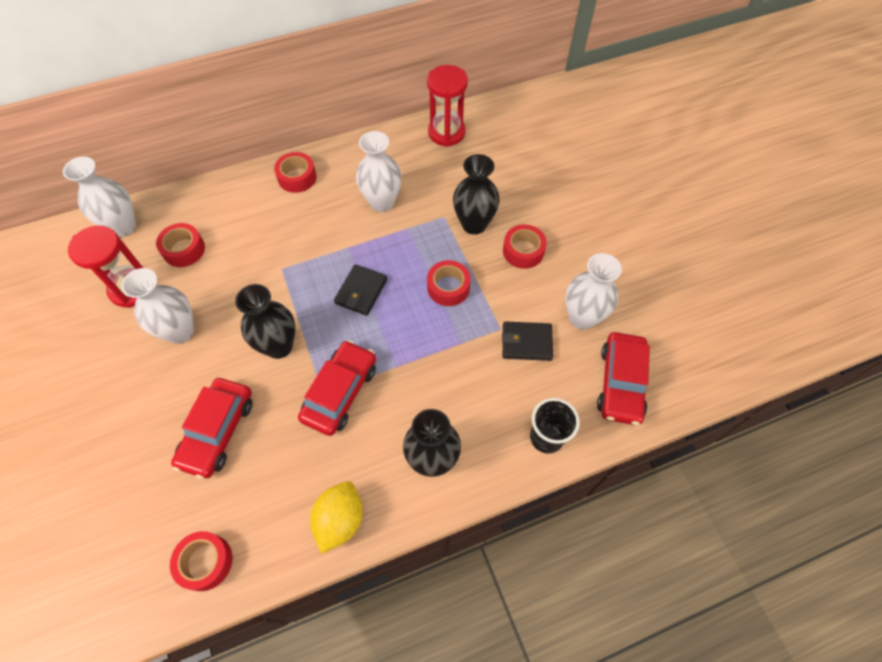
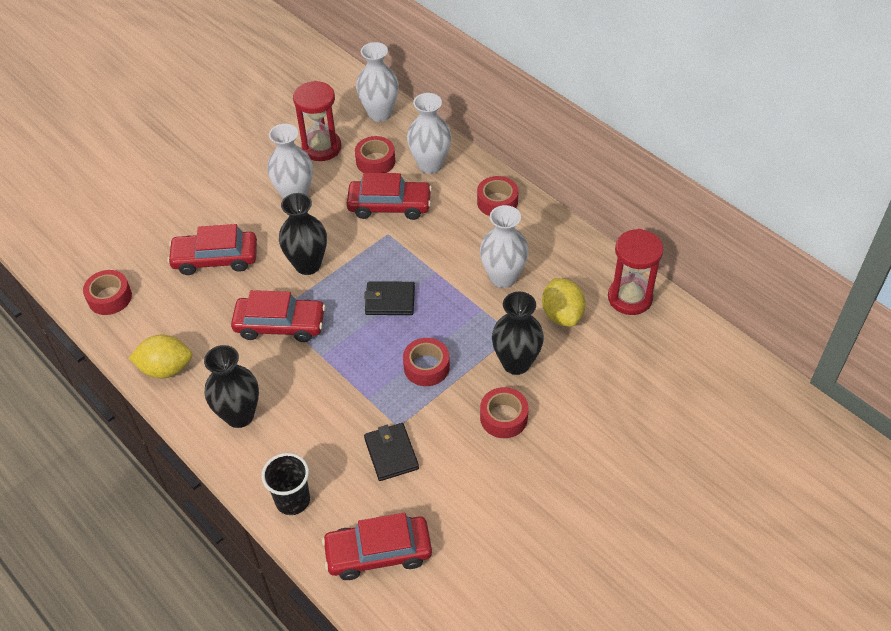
camera: 70 degrees right, 10 degrees down
(248, 256) = (389, 205): none -> red car
(441, 178) = (562, 315): none -> yellow lemon
(582, 317) = (443, 496): white vase -> white vase (430, 165)

